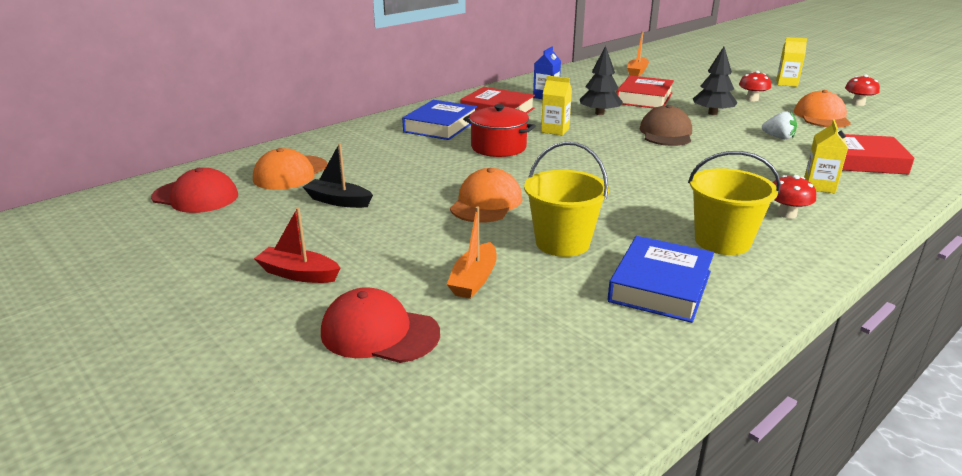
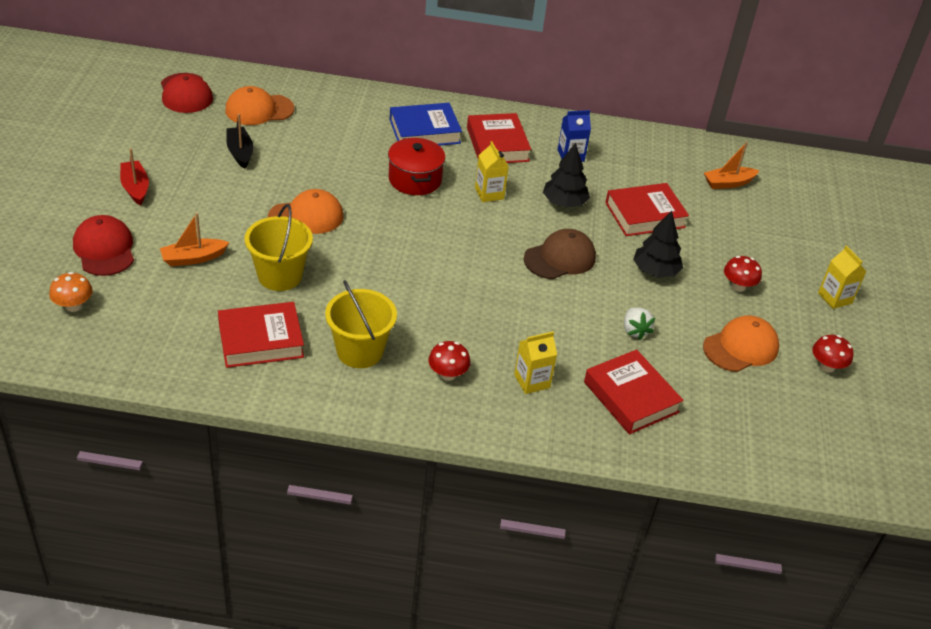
camera: 45 degrees right, 15 degrees up
(464, 397) = (73, 306): none -> orange mushroom
(660, 286) = (261, 340): blue book -> red book

